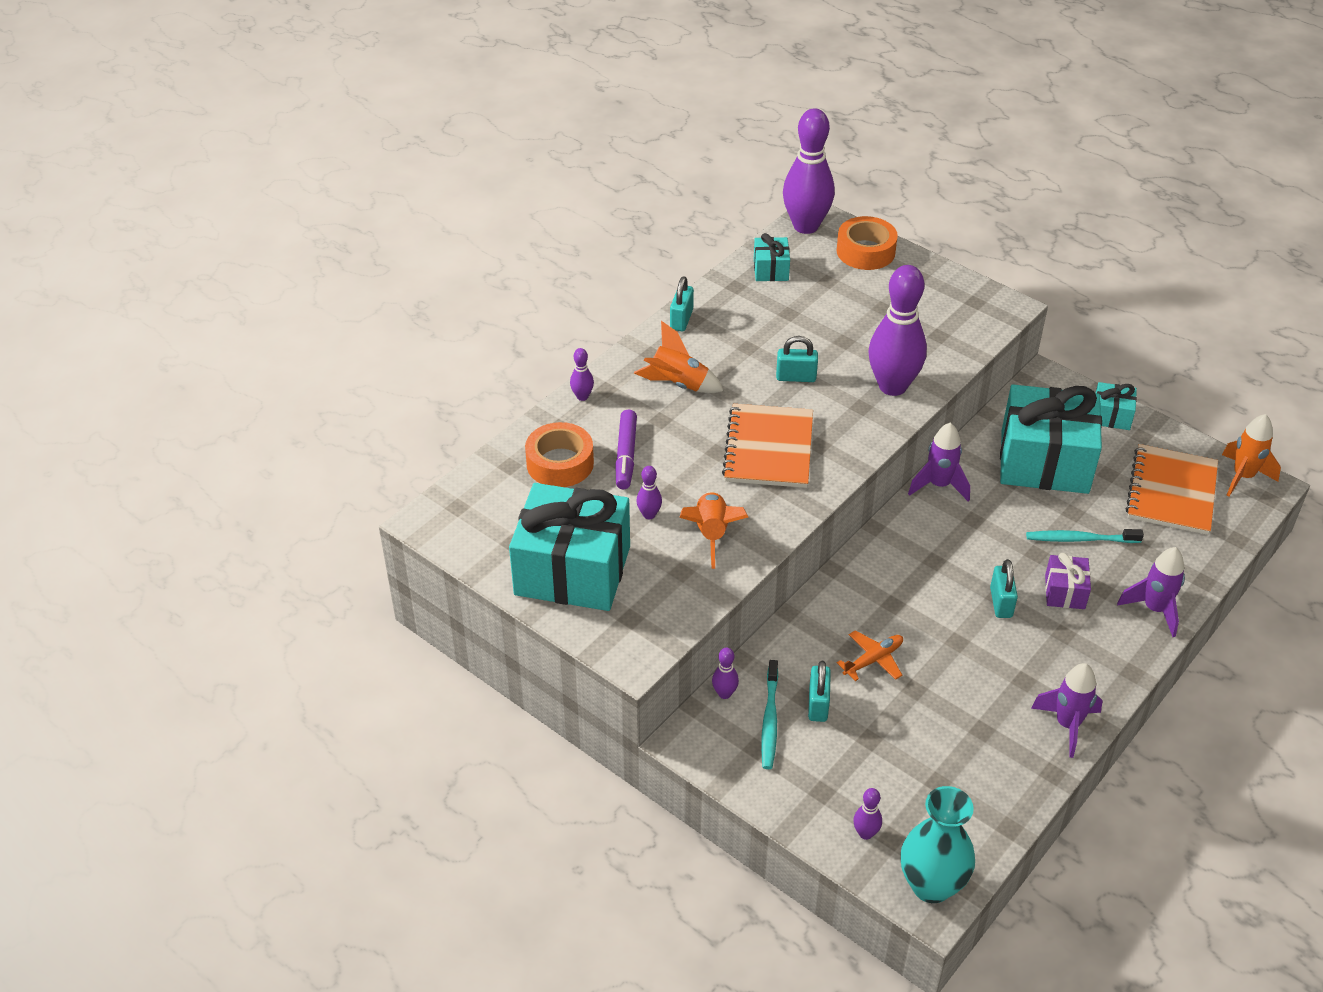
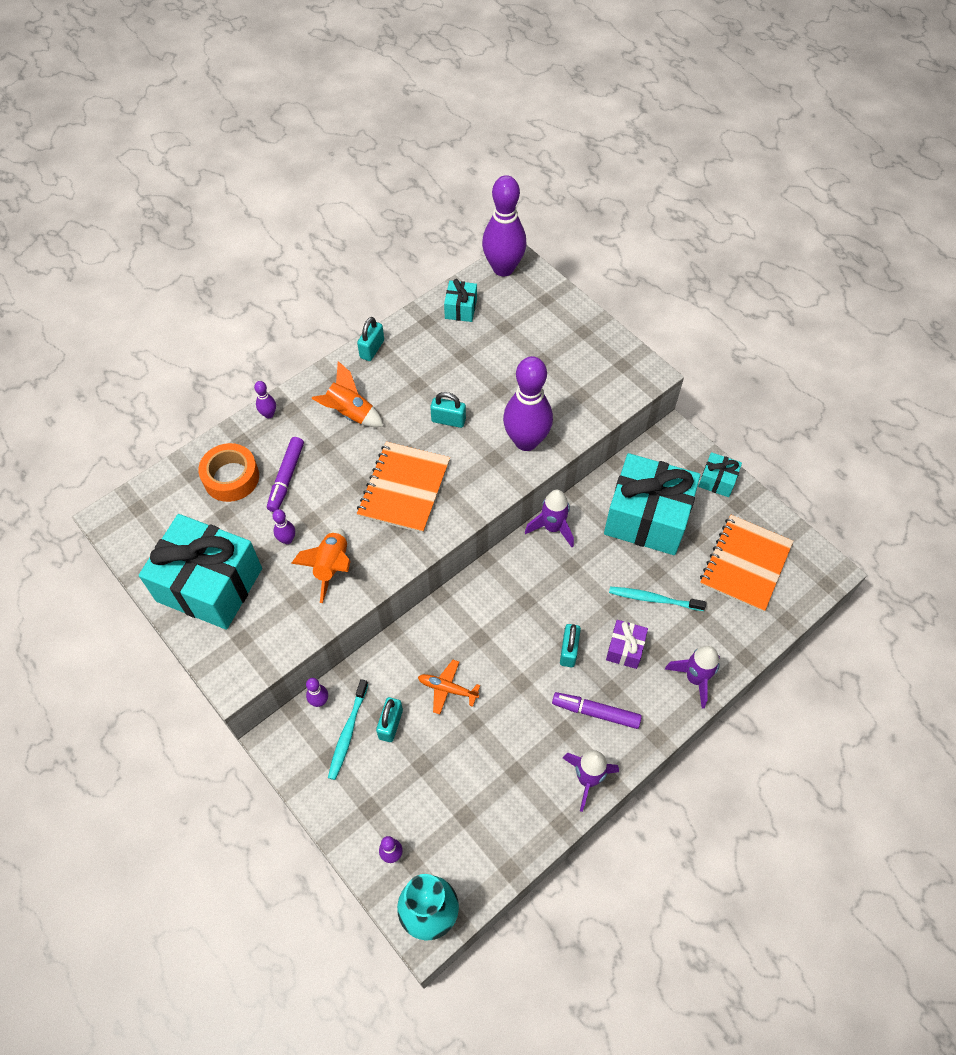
camera: 10 degrees right, 15 degrees up
(865, 251) = (545, 301): orange tape -> none
(873, 660) = (447, 689): orange plane -> orange plane turned 135 degrees counterclockwise
(1053, 658) = (595, 712): none -> purple marker
(1242, 477) = (811, 558): orange rocket -> none

